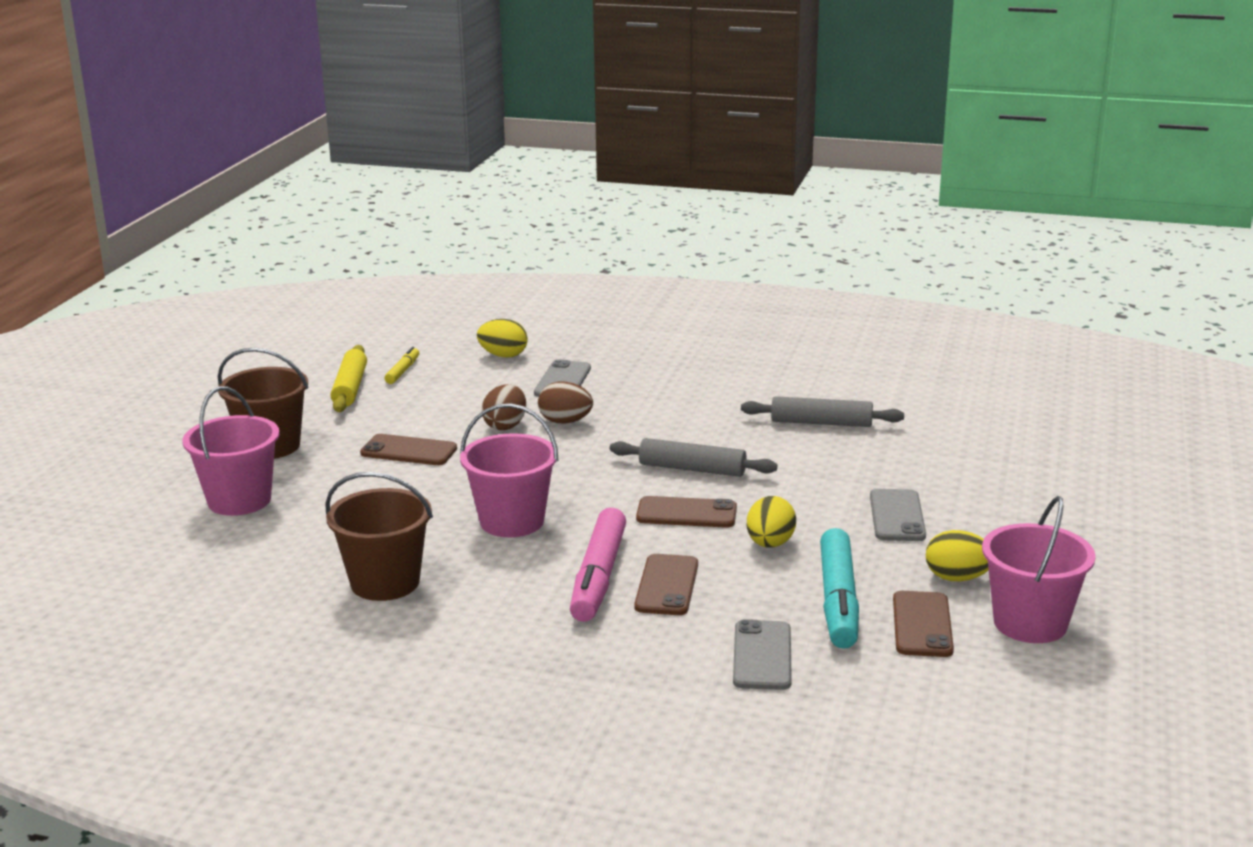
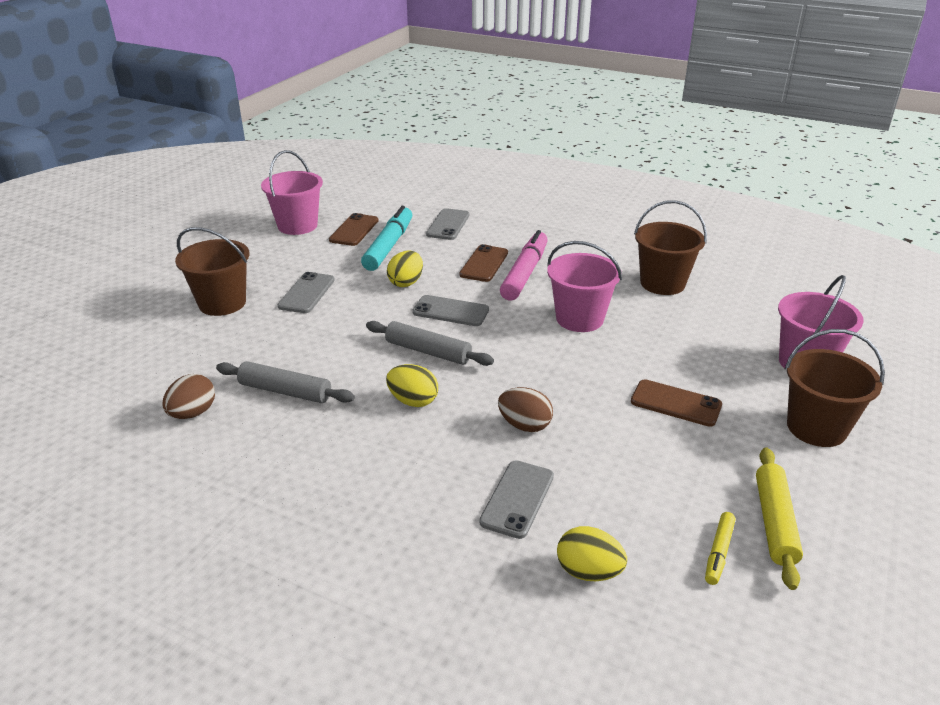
camera: 170 degrees left, 10 degrees up
(505, 426) = (585, 427): brown egg -> brown egg (193, 413)
(686, 513) = (450, 311): brown phone -> grey phone
(957, 578) = (310, 251): yellow egg -> yellow egg (413, 401)
(994, 493) = (222, 303): none -> brown bucket

